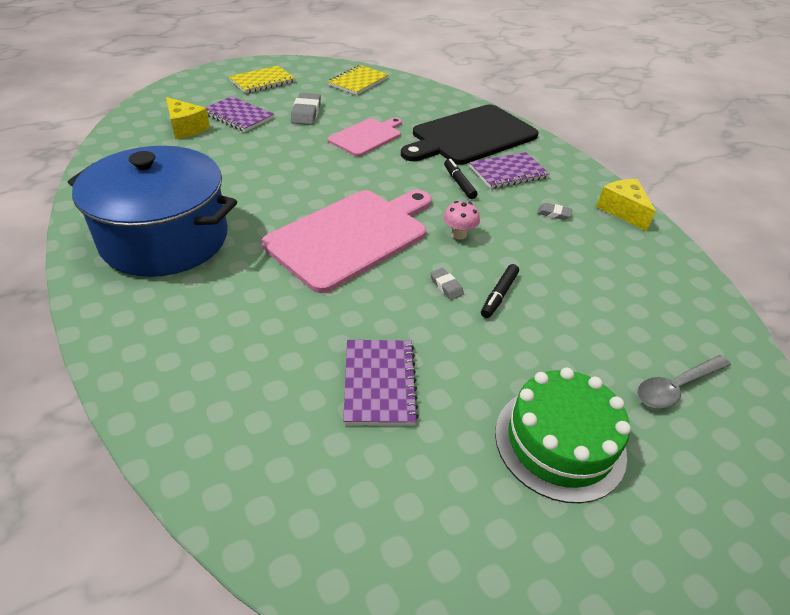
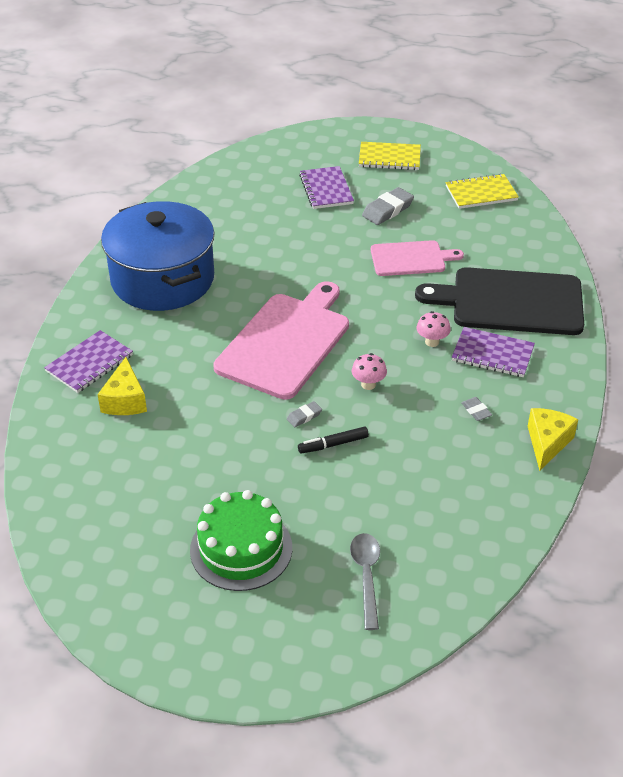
camera: 45 degrees right, 0 degrees up
(186, 128) = (272, 185): yellow cheese -> yellow cheese (125, 400)
(351, 236) = (285, 342): pink cutting board -> pink cutting board turned 60 degrees counterclockwise
(379, 383) = (181, 449): purple notebook -> purple notebook (89, 363)
(446, 286) = (304, 416): grey eraser -> grey eraser turned 45 degrees clockwise
(459, 183) = (432, 342): black marker -> pink mushroom
(675, 387) = (366, 576): grey spoon -> grey spoon turned 75 degrees clockwise

